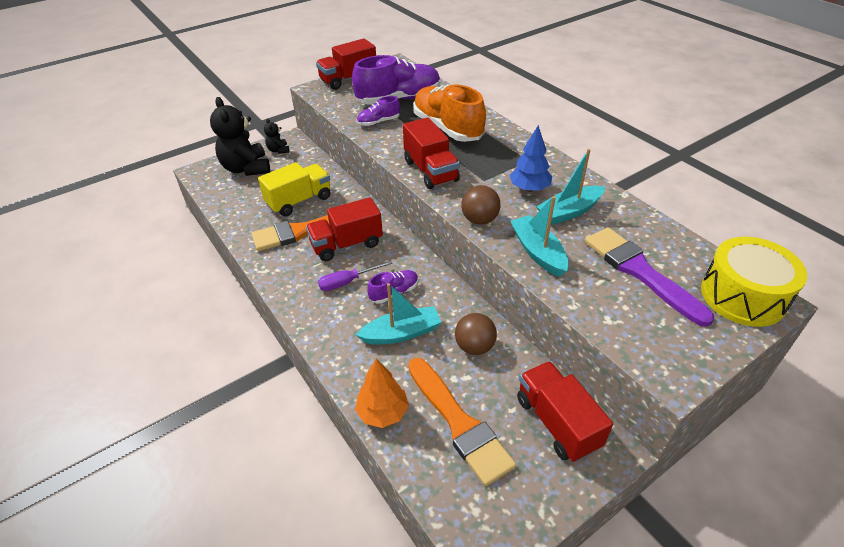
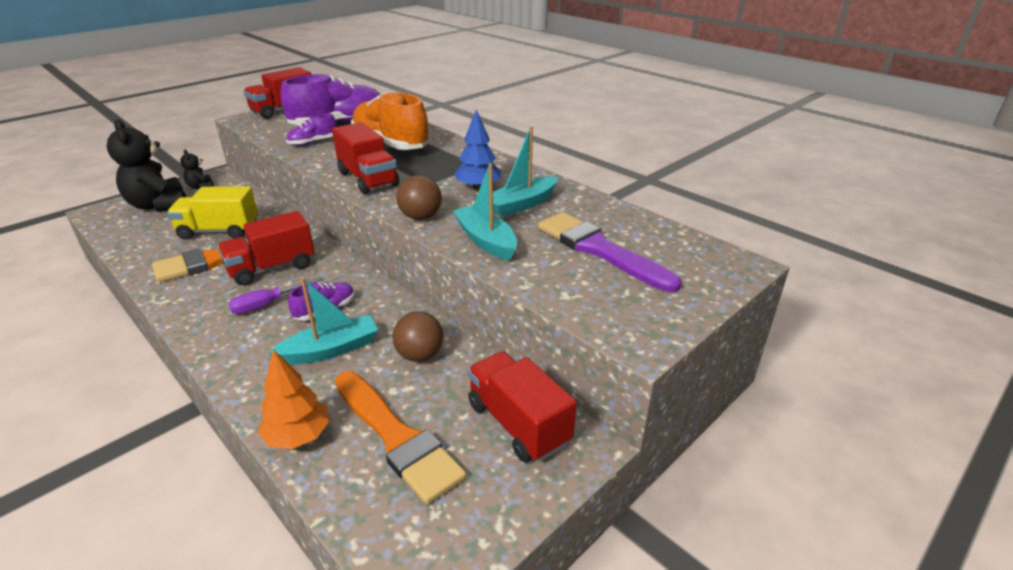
camera: 10 degrees left, 10 degrees down
(299, 201) = (219, 231): yellow truck -> yellow truck turned 135 degrees counterclockwise
(743, 296) = (711, 262): yellow drum -> none

